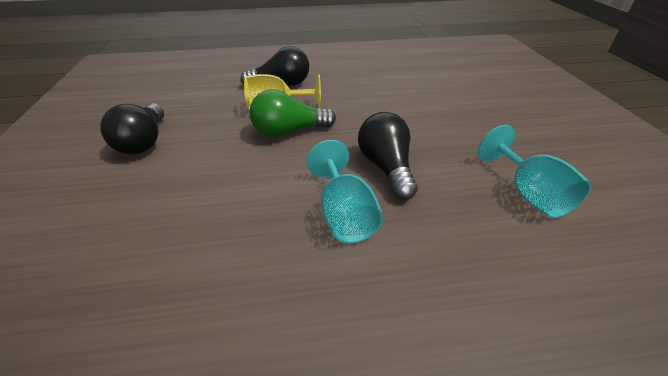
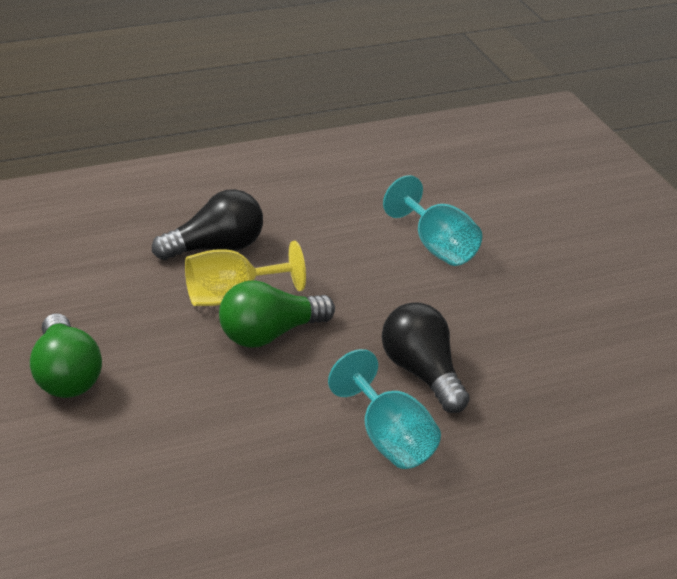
camera: 15 degrees left, 5 degrees down
(144, 142) = (65, 376): black light bulb -> green light bulb
(528, 194) = (598, 387): turquoise goblet -> turquoise goblet (437, 247)

